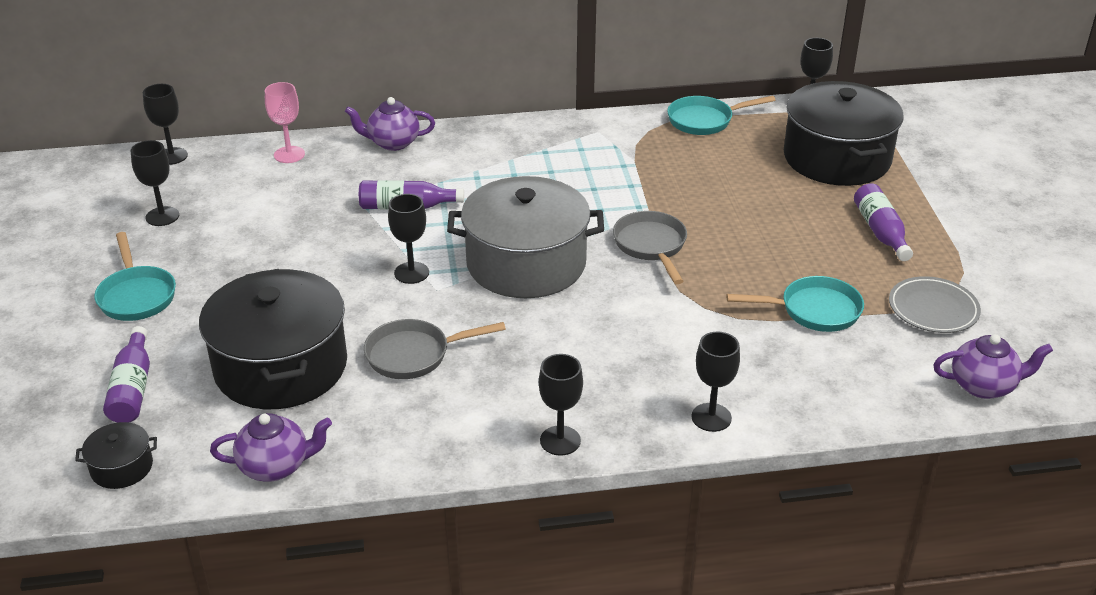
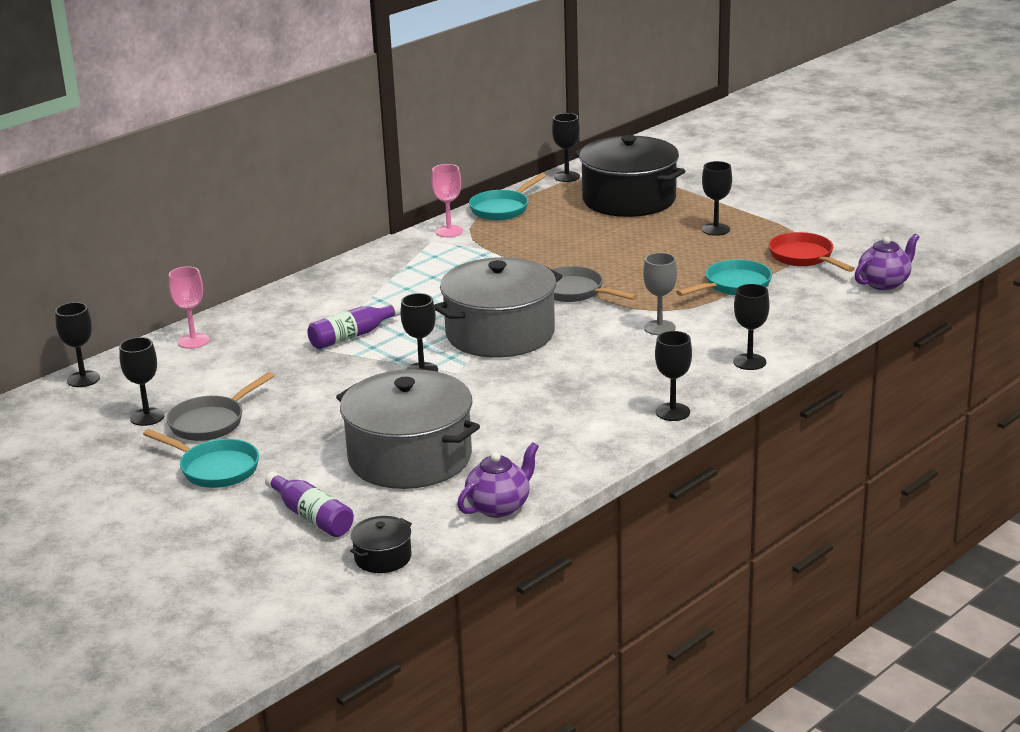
camera: 35 degrees left, 10 degrees down
(281, 366) = (410, 458): black pot -> grey pot
(392, 143) = (273, 303): purple teapot -> none
(414, 355) = (500, 412): grey pan -> grey pan (211, 422)
(627, 127) = (449, 231): none -> pink goblet
(676, 328) = (659, 328): none -> grey goblet
(880, 231) = (715, 229): purple bottle -> black goblet
(933, 309) = (804, 257): grey plate -> red pan

